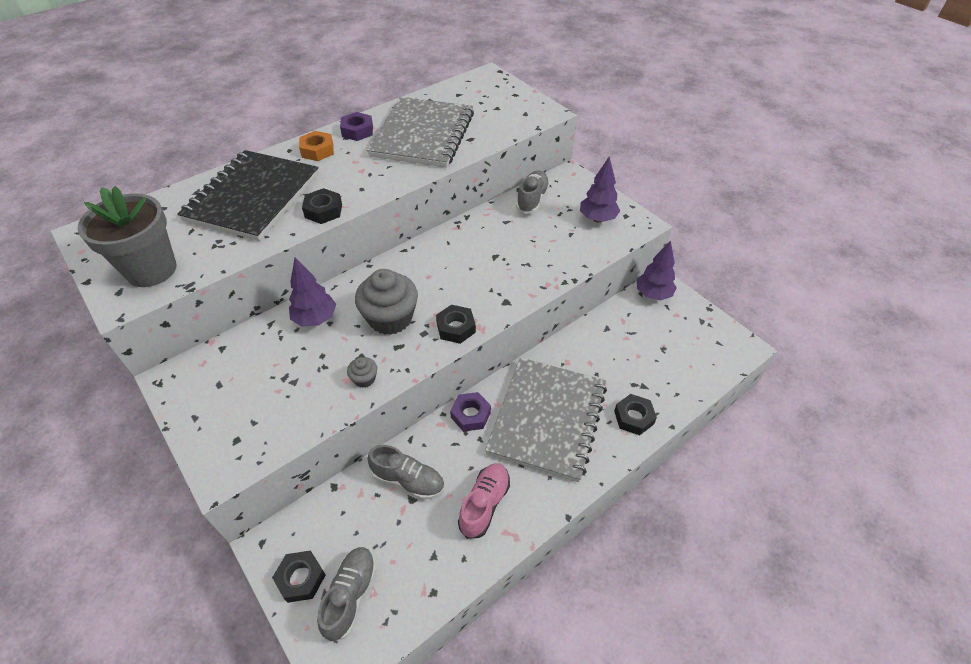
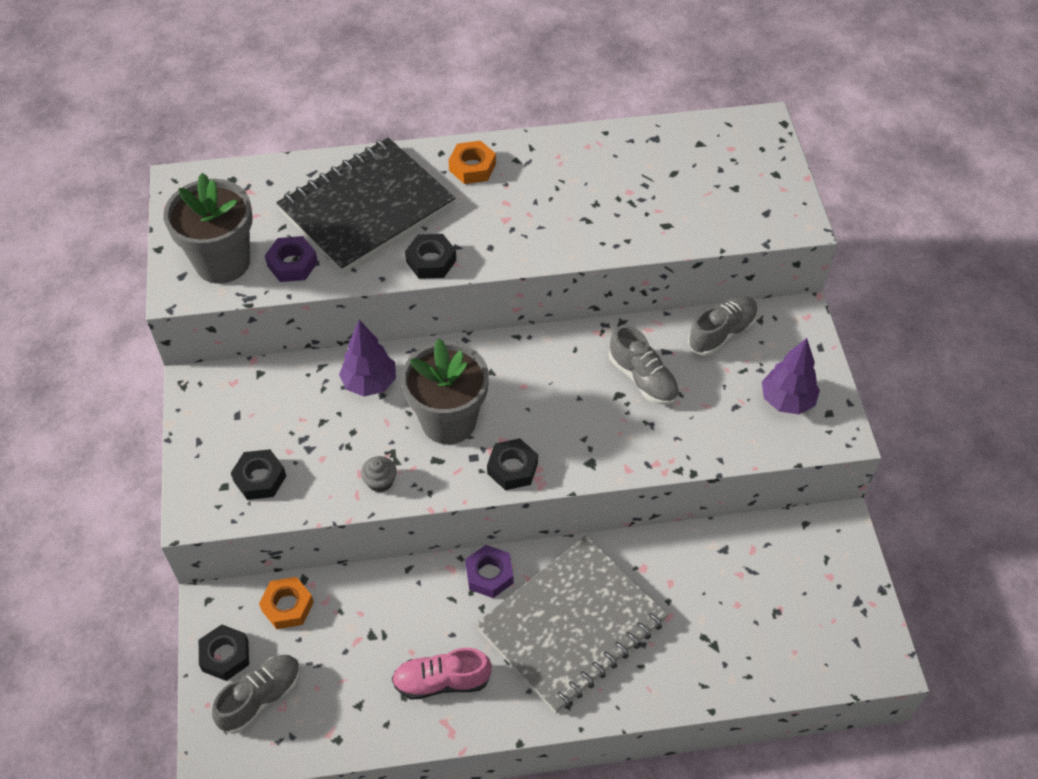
camera: 30 degrees right, 5 degrees up
(332, 512) = (287, 606): none -> orange nut
(357, 131) = (536, 155): purple nut -> purple nut (292, 264)
(390, 318) = (448, 421): grey cupcake -> grey flower pot
(408, 480) = (380, 613): grey shoe -> grey shoe (643, 379)
(423, 135) = (611, 194): grey notebook -> none
(484, 504) = (441, 681): pink shoe -> pink shoe turned 150 degrees counterclockwise
(633, 417) = (673, 676): black nut -> black nut (260, 478)
(653, 294) = (820, 533): purple tree -> none

